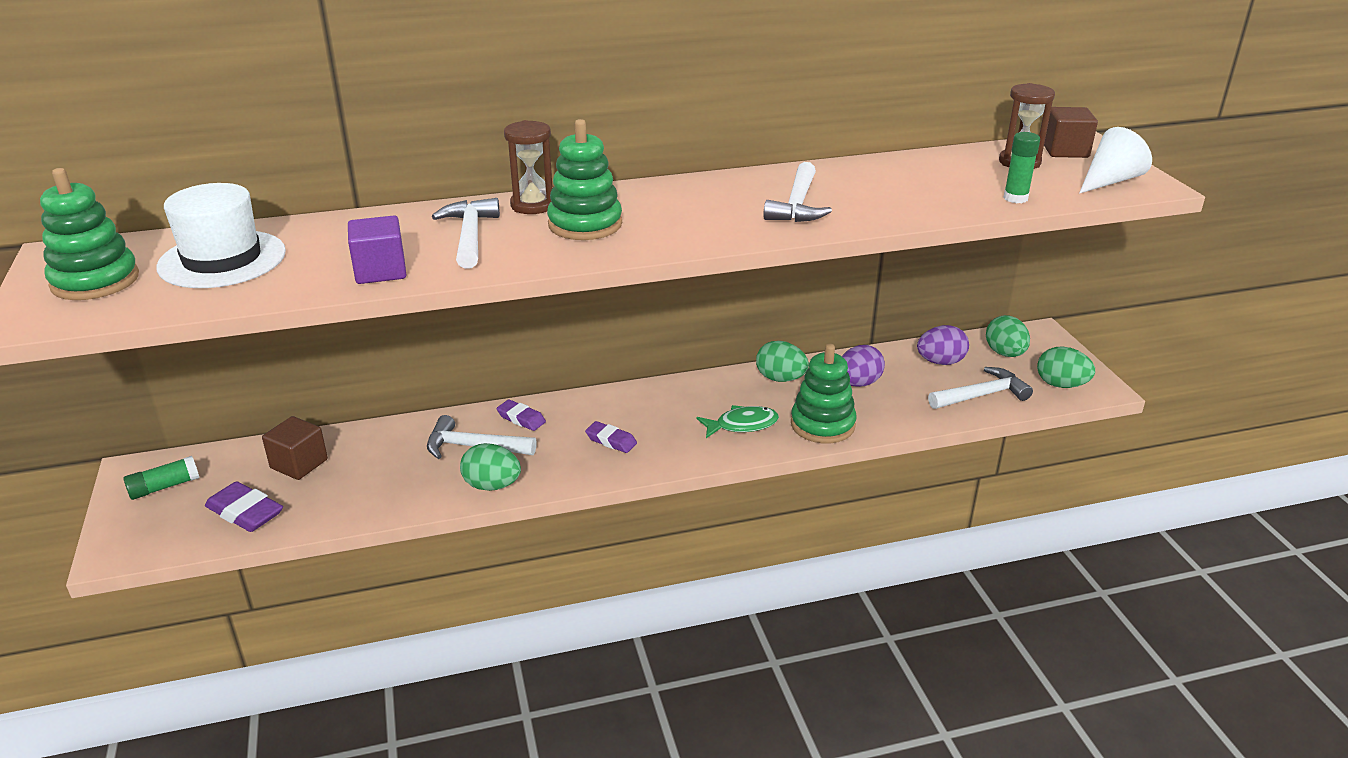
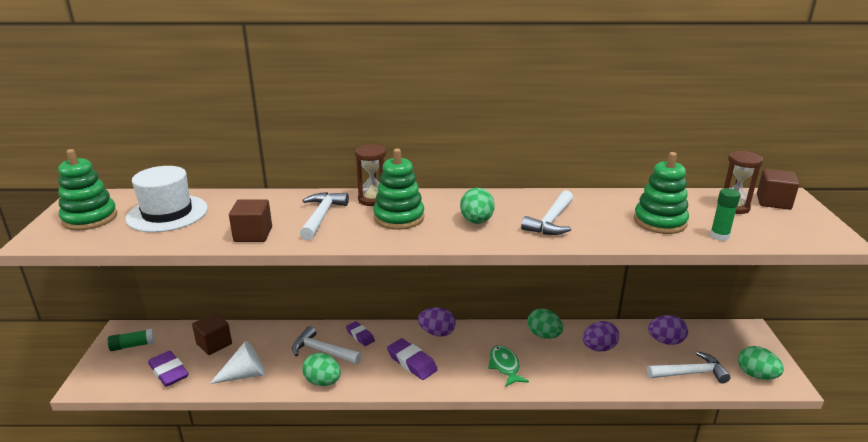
camera: 15 degrees right, 5 degrees down
(380, 271) = (253, 234): purple cube -> brown cube
(611, 441) = (411, 362): purple eraser -> purple eraser, size x1.55
(631, 398) = (437, 333): none -> purple egg
(742, 425) = (505, 366): green fish -> green fish turned 105 degrees counterclockwise
(822, 425) = (562, 376): green stacking toy -> green stacking toy (659, 222)
(1005, 353) = (717, 342): green egg -> green egg (476, 221)
(1109, 181) = (802, 231): white cone -> white cone (245, 375)

